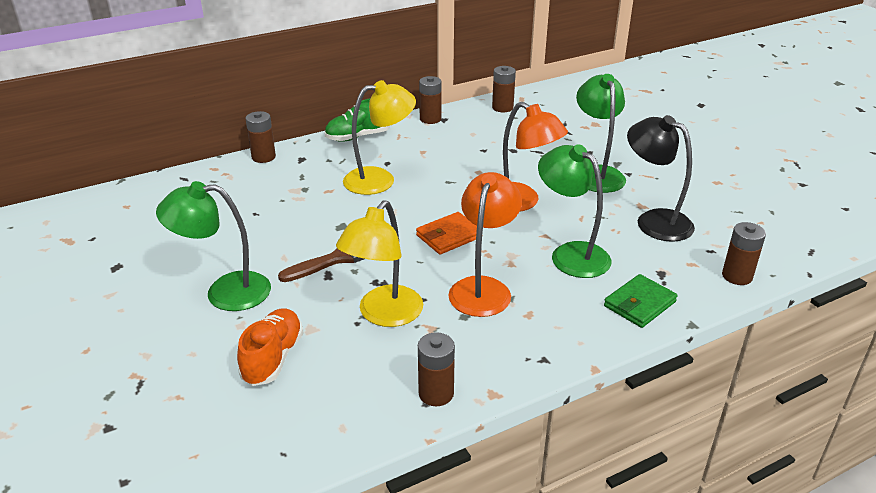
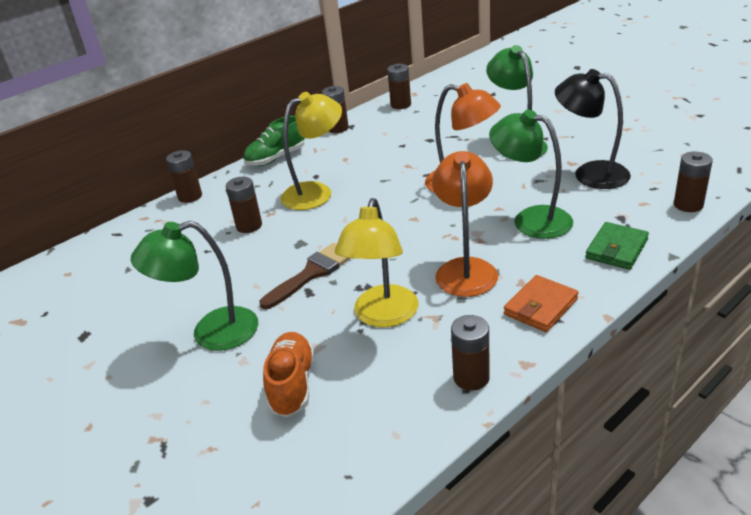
camera: 10 degrees left, 0 degrees up
(303, 198) = (249, 226): none -> brown battery
(449, 236) = (409, 229): orange wallet -> orange wallet (540, 307)

